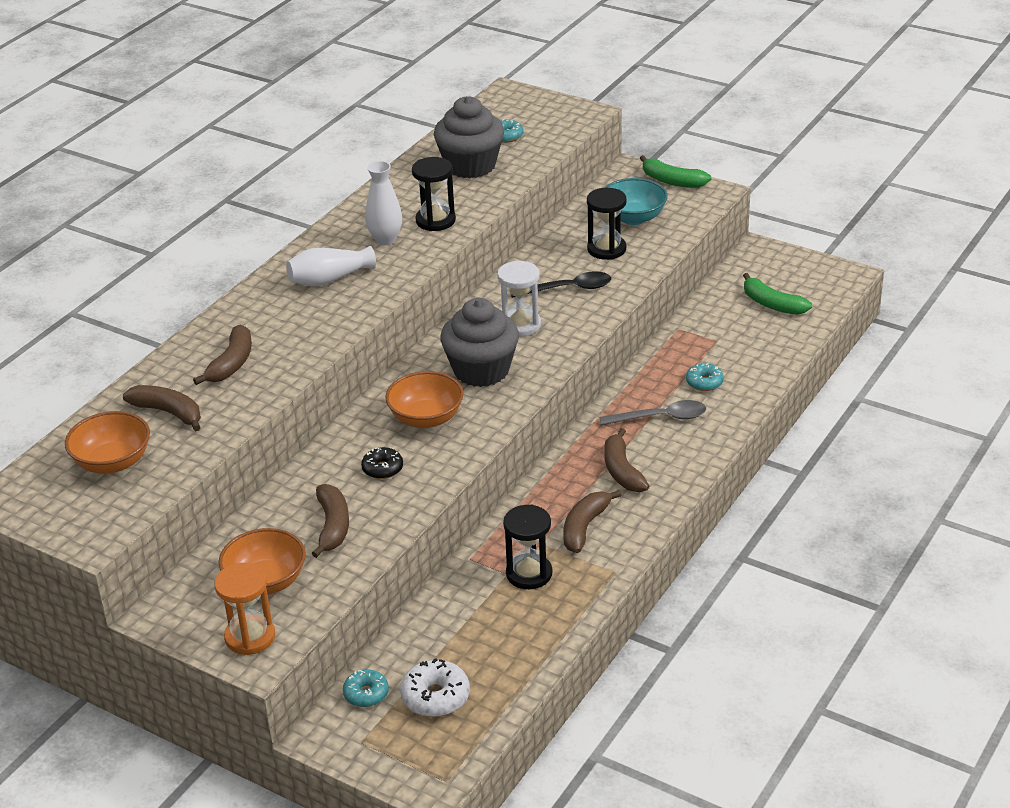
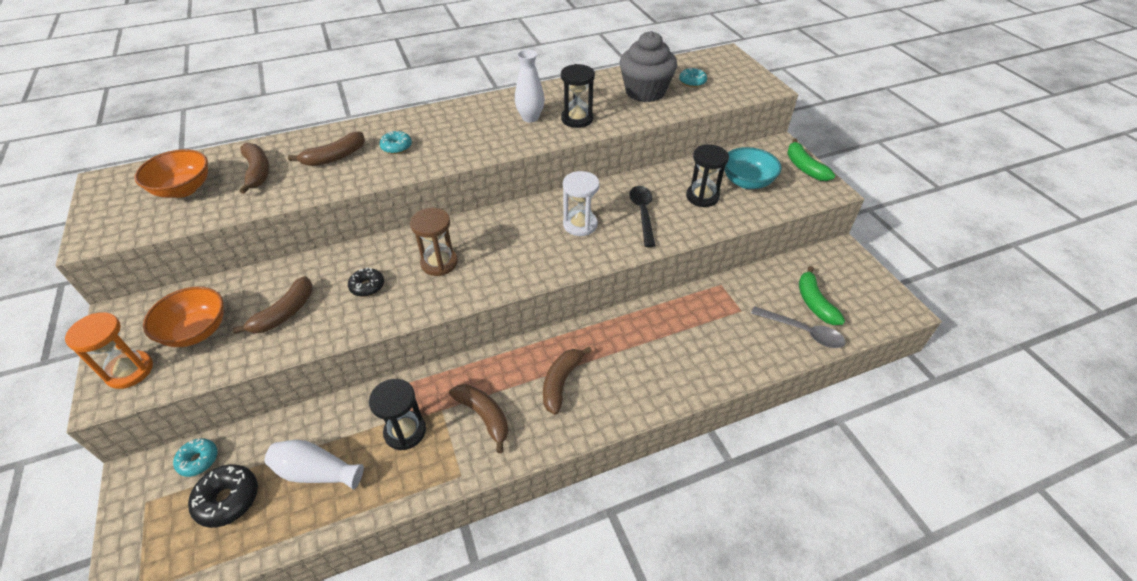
camera: 35 degrees right, 10 degrees up
(329, 279) = (463, 128): white vase -> white vase (316, 472)
(426, 418) = (439, 263): orange bowl -> brown hourglass
(435, 697) = (228, 499): white donut -> black donut
(481, 370) = (515, 246): grey cupcake -> none
(568, 289) = (643, 214): black spoon -> black spoon turned 120 degrees counterclockwise
(584, 527) = (484, 416): brown banana -> brown banana turned 75 degrees clockwise
(660, 418) = (635, 353): grey spoon -> grey spoon (802, 332)
(704, 382) = (697, 341): turquoise donut -> turquoise donut (396, 147)

